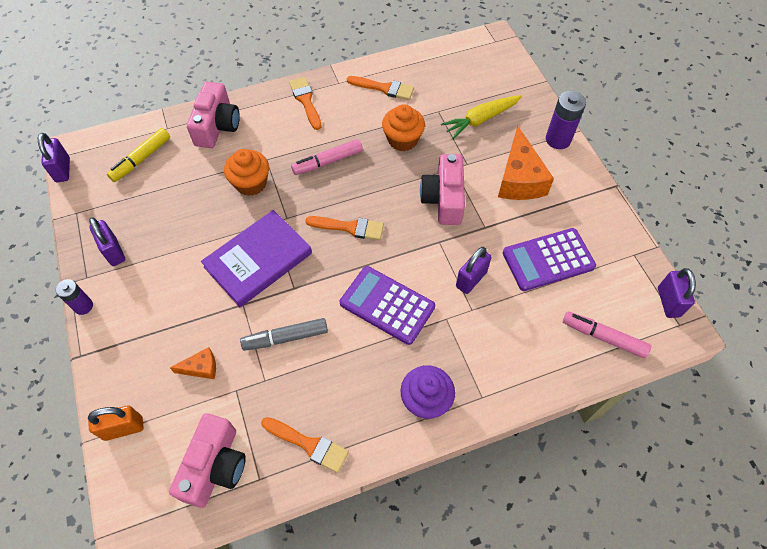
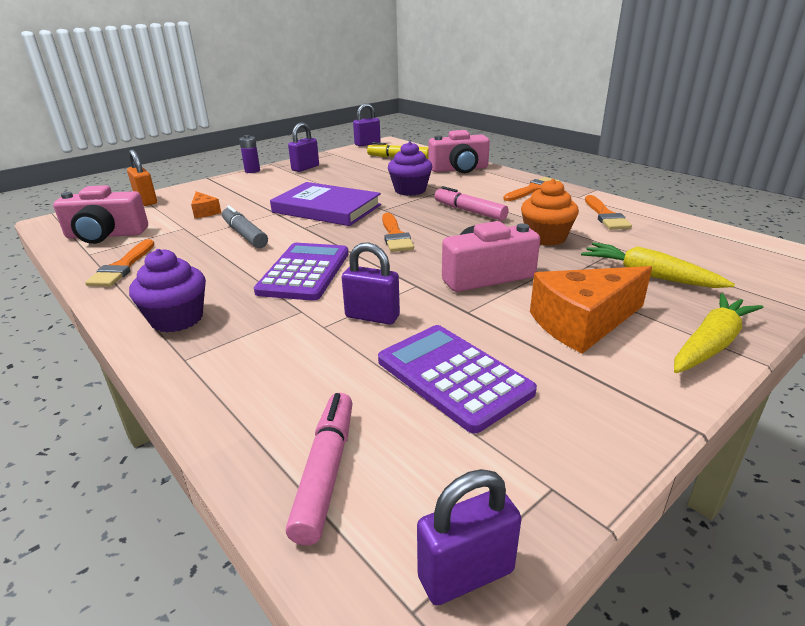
camera: 70 degrees right, 30 degrees down
(251, 183) = (410, 190): orange cupcake -> purple cupcake
(558, 139) = (710, 344): purple battery -> yellow carrot

